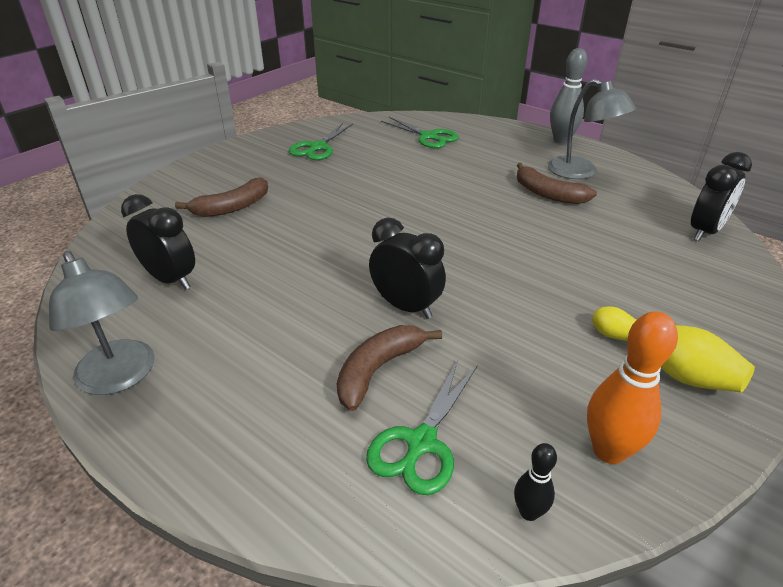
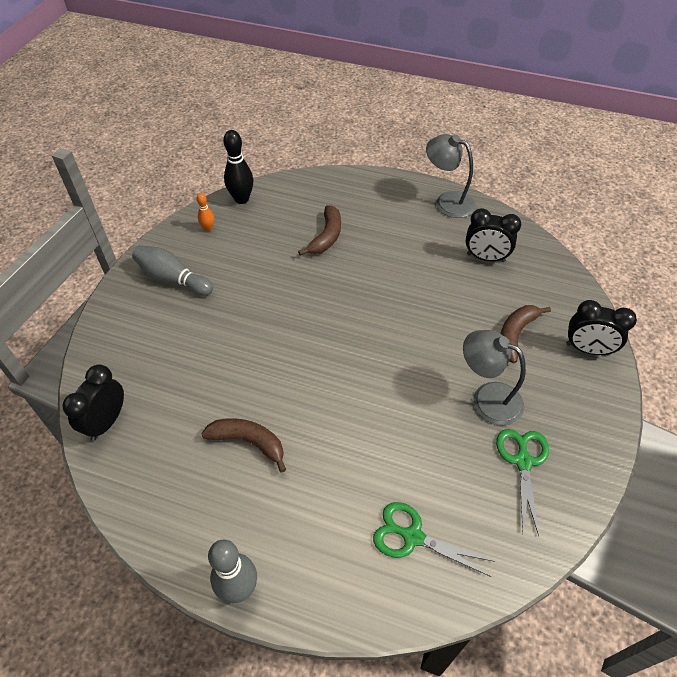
camera: 160 degrees right, 15 degrees up
(406, 306) = (329, 278): black clock -> black clock (587, 349)
(421, 442) = (292, 211): green scissors -> none
(529, 512) = (241, 199): black bowling pin -> black bowling pin, size x1.85
(581, 172) = (214, 501): grey lamp -> grey lamp (487, 398)
(609, 451) = (208, 228): orange bowling pin -> orange bowling pin, size x0.54
(664, 365) = (173, 279): yellow bowling pin -> grey bowling pin

